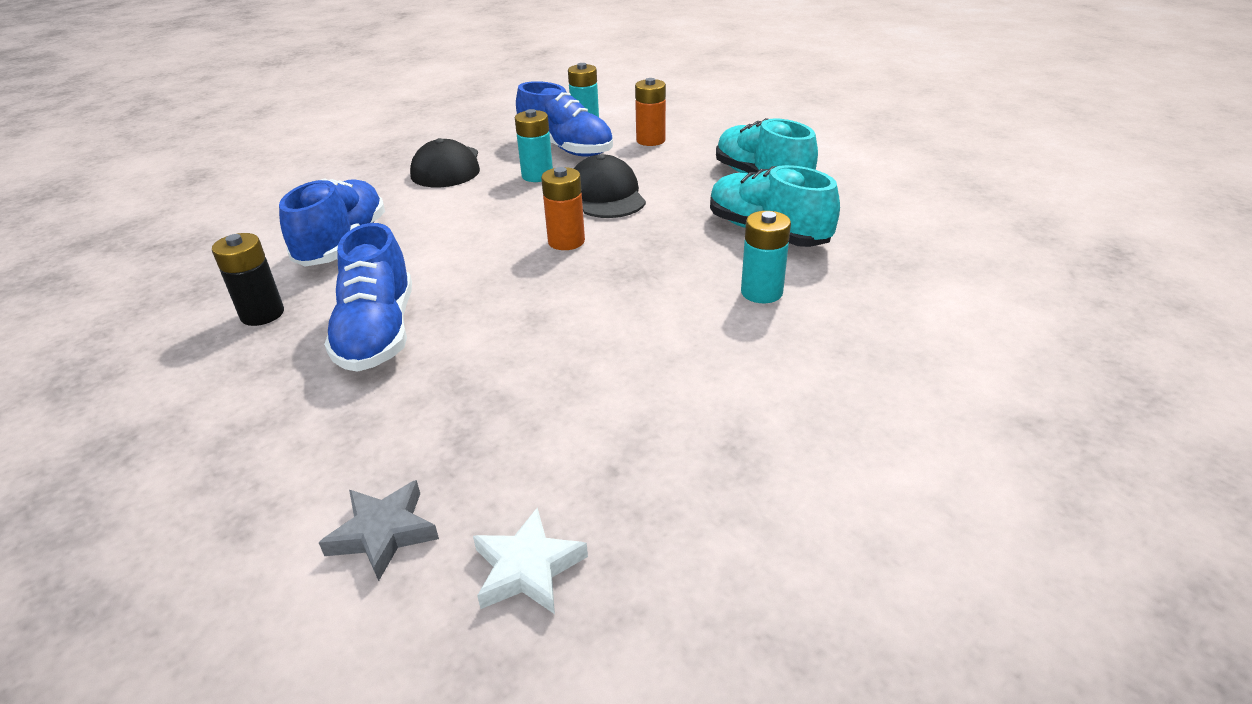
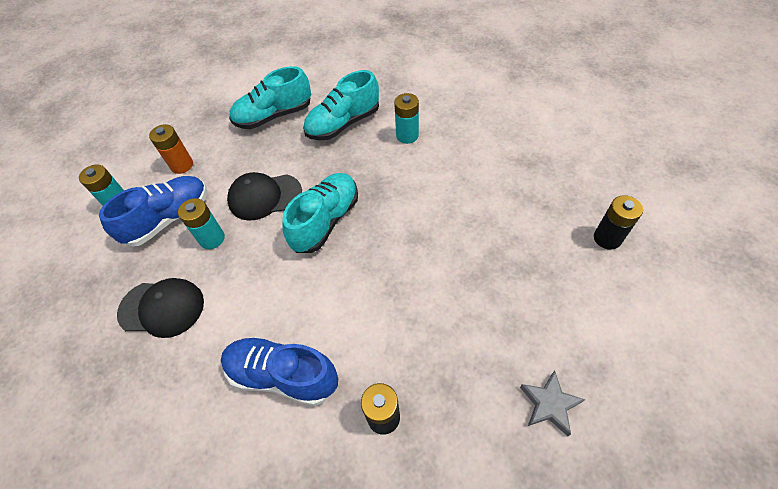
camera: 80 degrees left, 20 degrees up
(378, 333) = (421, 327): blue shoe -> none
(383, 533) = (593, 298): grey star -> grey star (549, 404)
(528, 568) = (607, 238): white star -> black battery
(566, 241) = (325, 221): orange battery -> turquoise shoe

